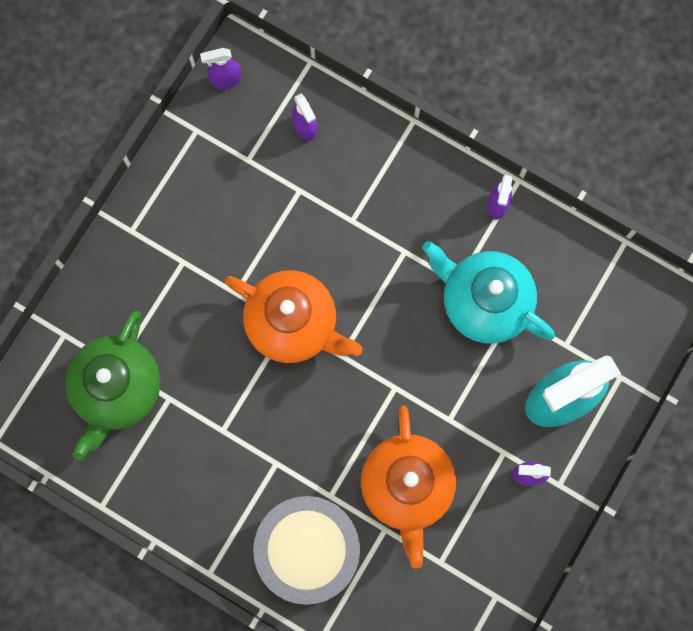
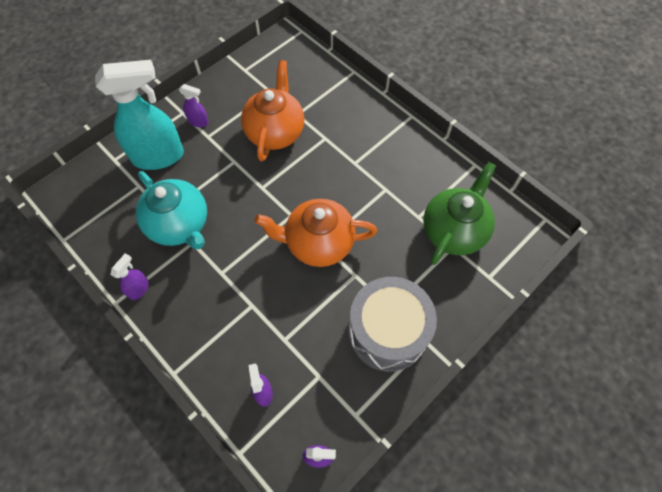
camera: 165 degrees left, 15 degrees down
(294, 324) = (318, 243): orange teapot -> orange teapot turned 45 degrees counterclockwise
(308, 549) = (347, 114): grey drum -> grey drum (387, 331)

